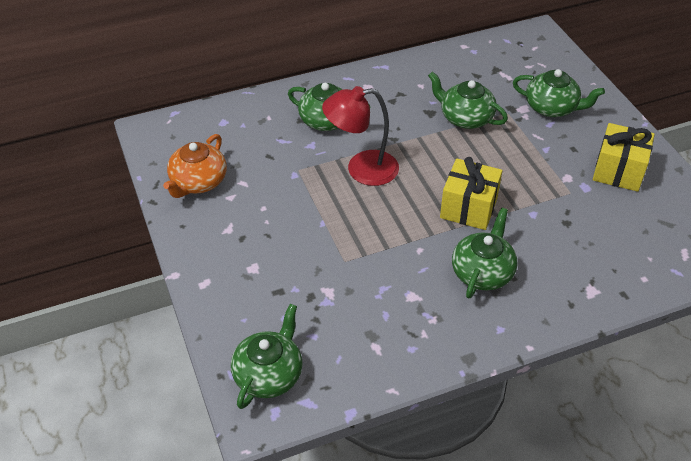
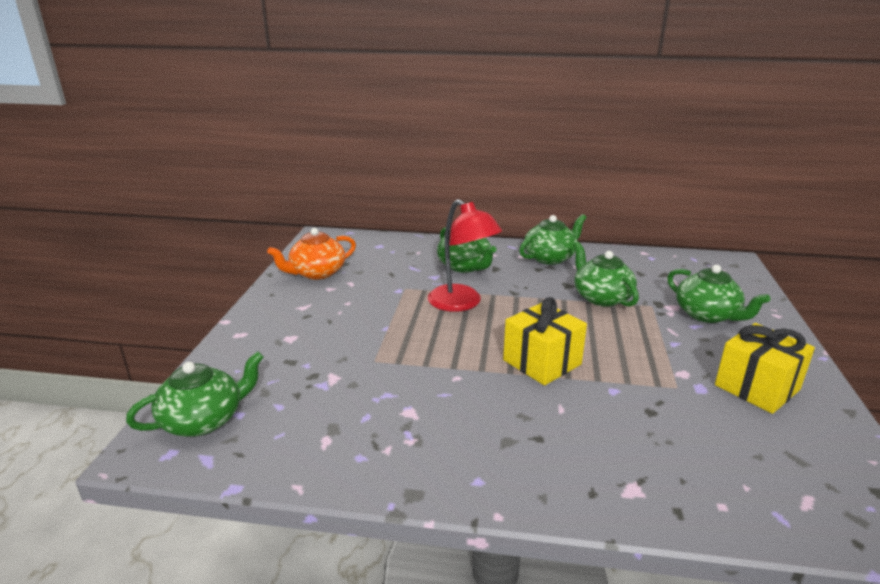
camera: 30 degrees right, 20 degrees down
(361, 169) = (462, 303): red lamp -> red lamp turned 150 degrees counterclockwise
(482, 272) = (507, 420): green teapot -> green teapot (550, 257)

